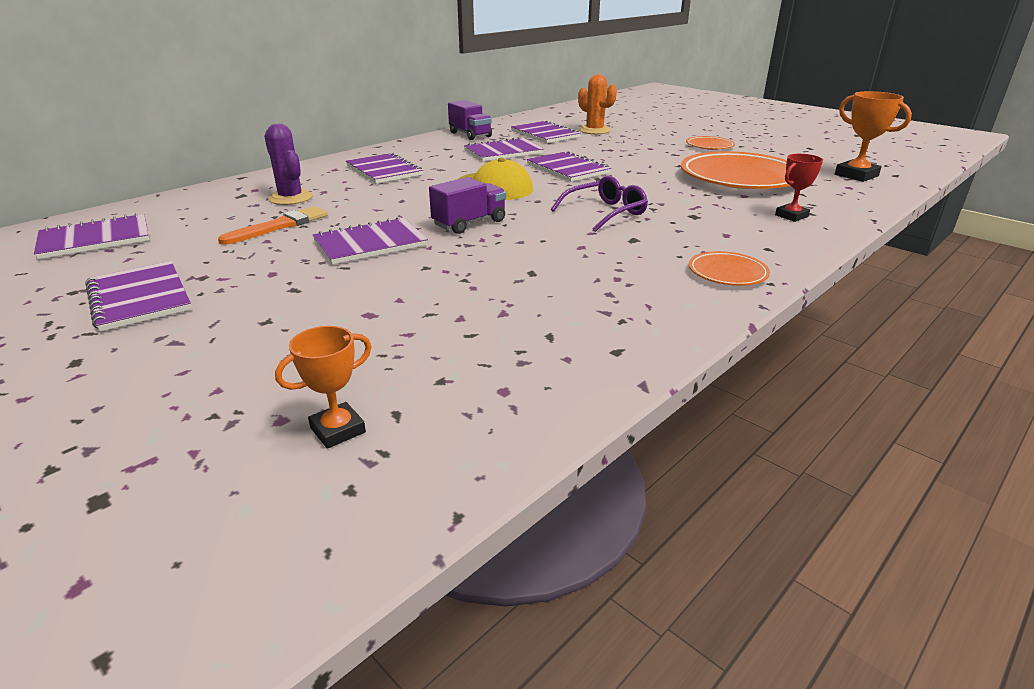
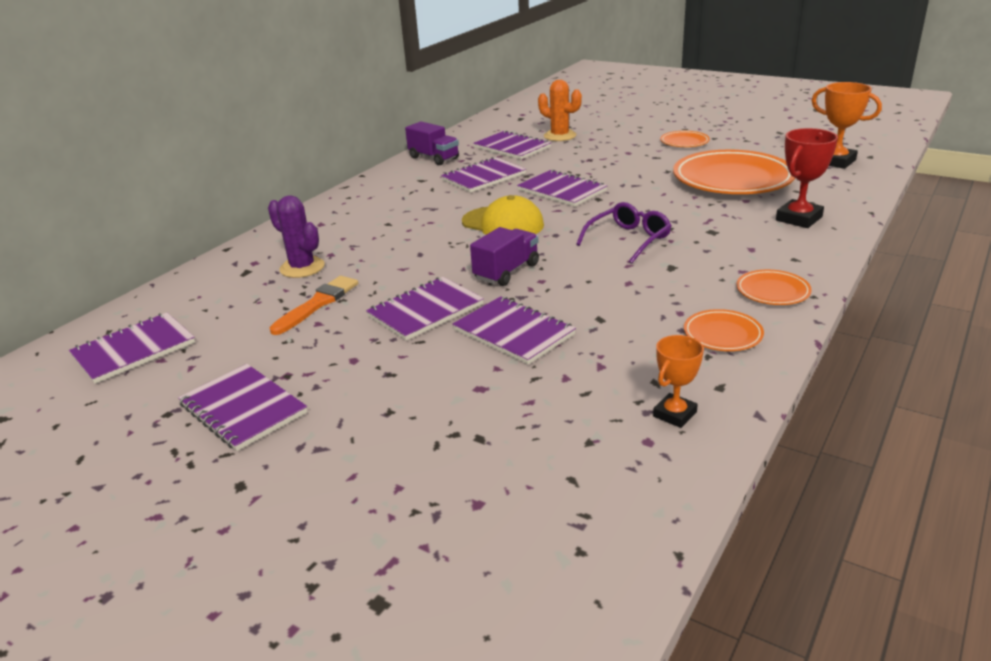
camera: 10 degrees left, 0 degrees up
(338, 430) = (533, 503): orange trophy -> orange trophy (675, 414)
(384, 170) = (375, 218): purple notebook -> purple notebook (514, 332)
(650, 304) = (722, 335): none -> orange plate
(791, 216) = (798, 218): red trophy -> red trophy, size x1.55

